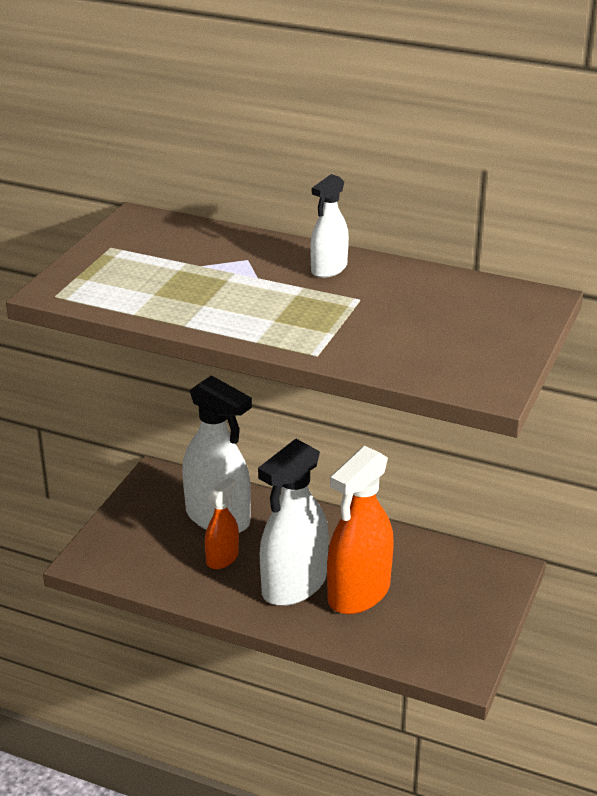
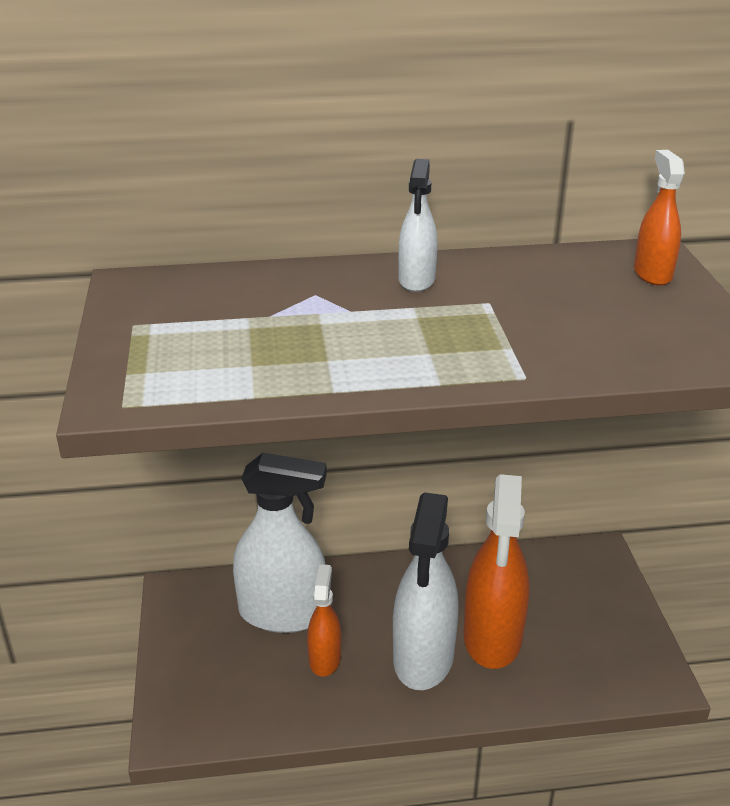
camera: 30 degrees left, 0 degrees up
(514, 314) = (652, 274): none -> orange spray bottle

